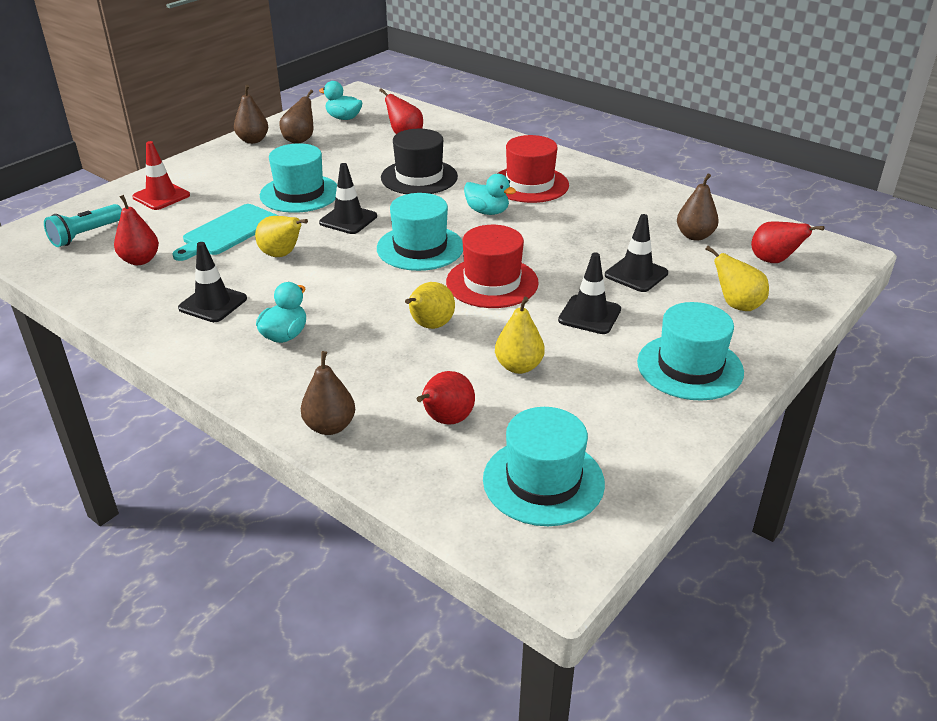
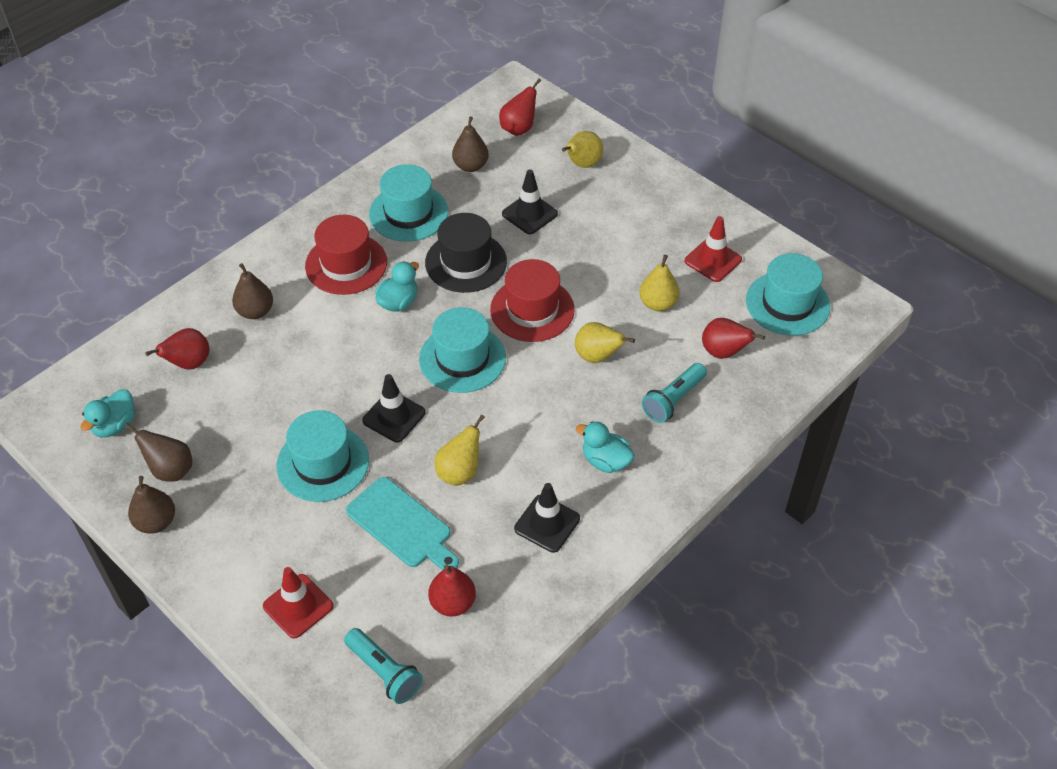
camera: 85 degrees left, 15 degrees up
(330, 426) = (732, 424): brown pear -> brown pear (255, 311)
(367, 380) = (673, 400): none -> turquoise flashlight
(419, 177) = (307, 354): black hat -> black hat (466, 262)
(589, 315) = (589, 252): black traffic cone -> none
(606, 411) = (713, 260): none -> red traffic cone
(690, 367) = (662, 207): turquoise hat -> turquoise hat (408, 213)

